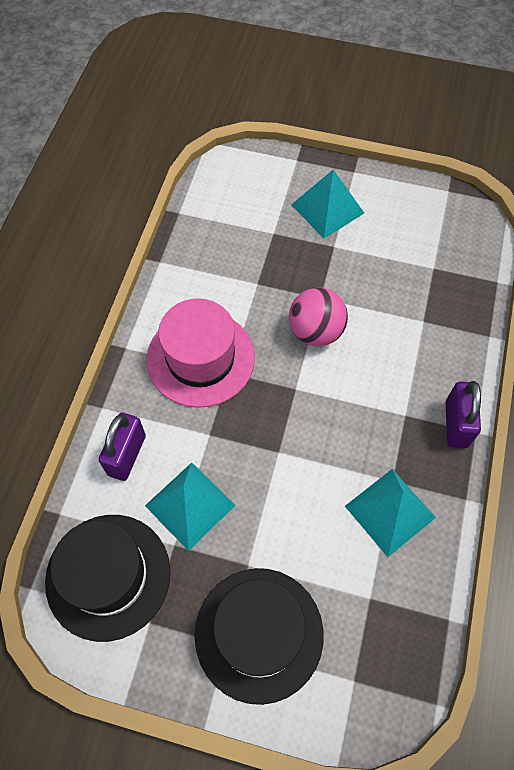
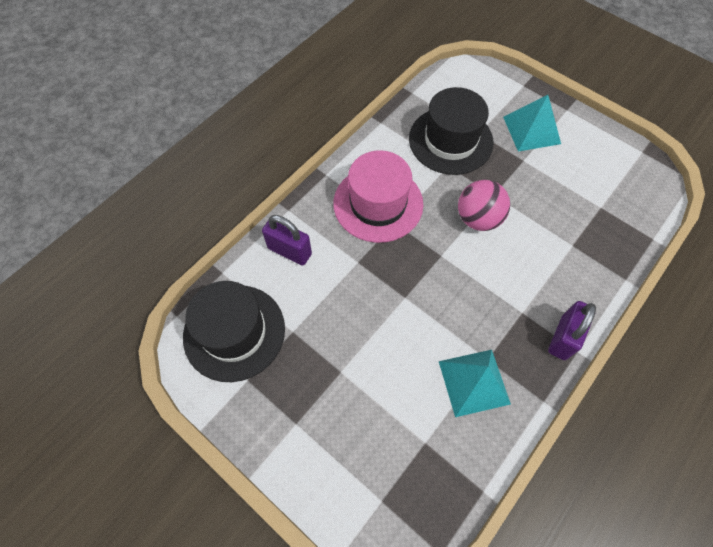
camera: 25 degrees right, 0 degrees up
(127, 455) = (289, 251): purple padlock -> purple padlock turned 75 degrees clockwise
(190, 505) = (318, 307): turquoise pyramid -> none
(259, 634) = (324, 427): black hat -> black hat (450, 140)

